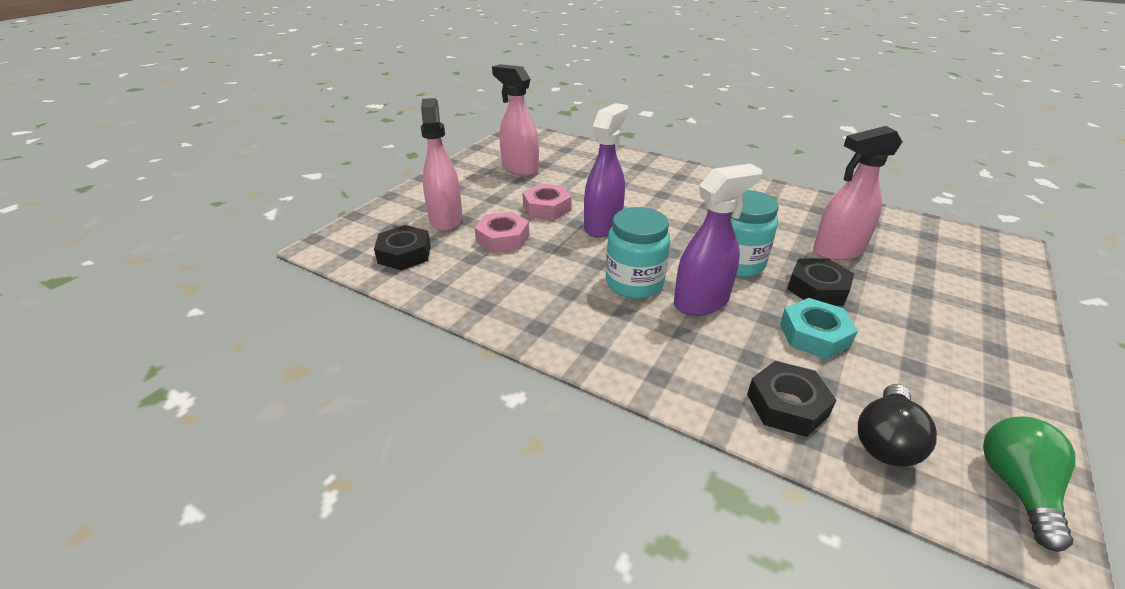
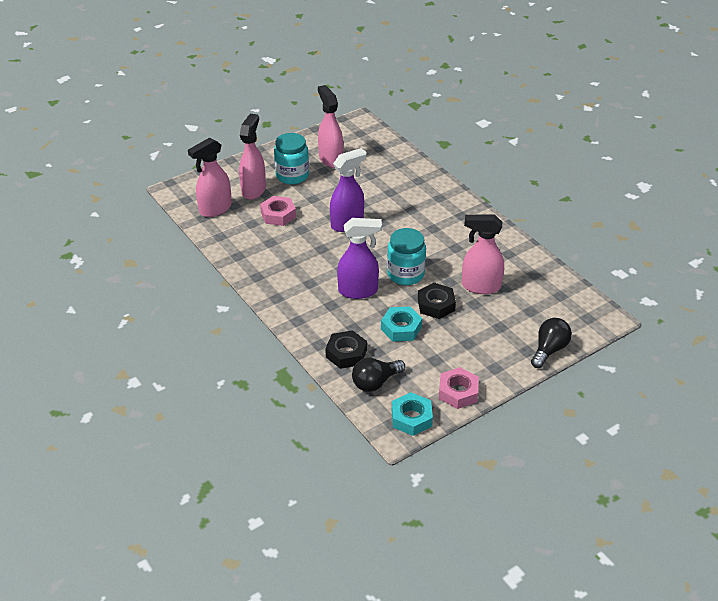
camera: 25 degrees right, 5 degrees up
(404, 254) = (215, 209): black nut -> pink spray bottle
(547, 208) = (323, 199): pink nut -> pink nut (458, 392)
(634, 283) = (331, 268): turquoise jar -> turquoise jar (292, 176)
(1014, 301) = (549, 350): none -> black light bulb
(1016, 487) = (411, 418): green light bulb -> turquoise nut

